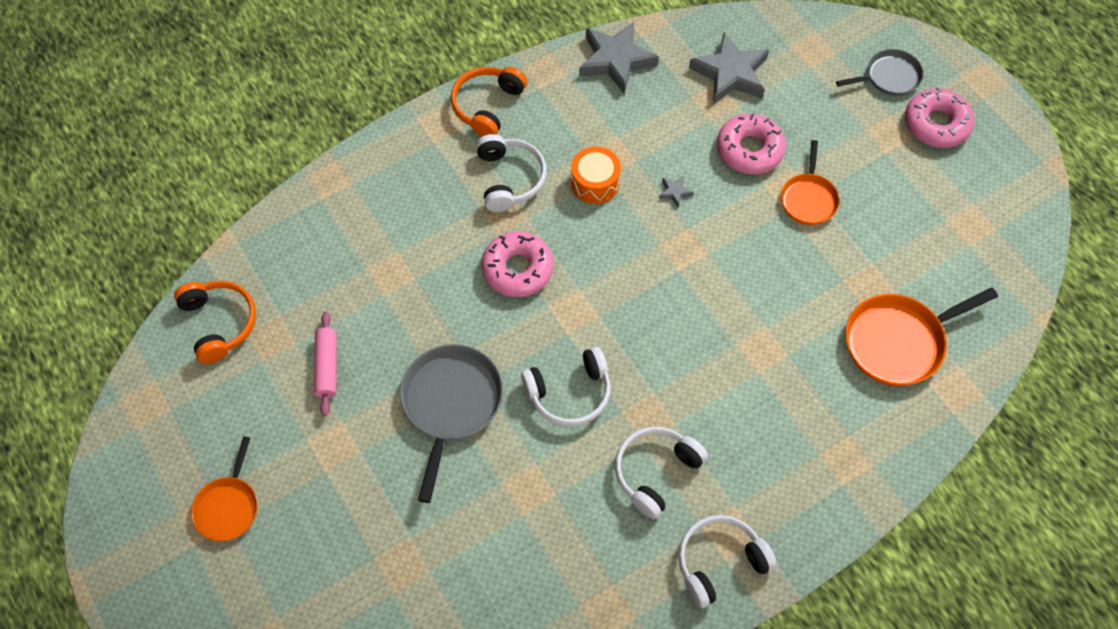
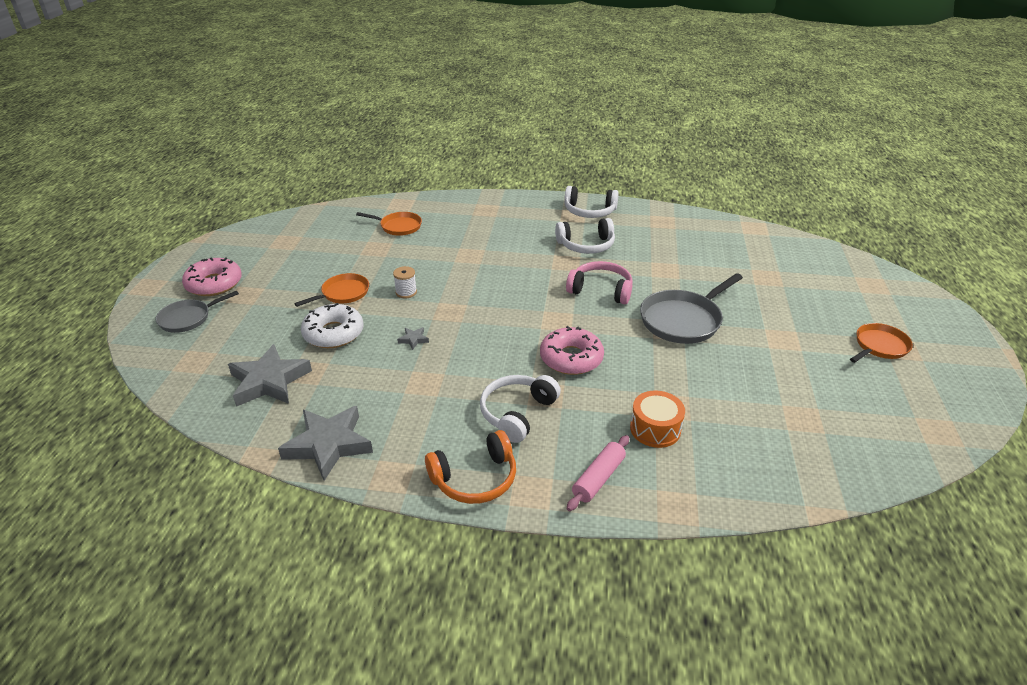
camera: 140 degrees left, 25 degrees down
(219, 323) = (848, 451): orange headphones -> none
(327, 367) = (763, 379): pink rolling pin -> pink rolling pin (598, 478)
(569, 393) = (601, 290): white headphones -> pink headphones
(595, 183) = (458, 374): orange drum -> orange drum (655, 429)
(749, 150) = (333, 333): pink donut -> white donut
(754, 244) = (406, 292): none -> white spool
(889, 77) = (188, 318): grey pan -> grey pan turned 60 degrees counterclockwise
(898, 342) = (398, 226): orange pan -> orange pan, size x0.62

